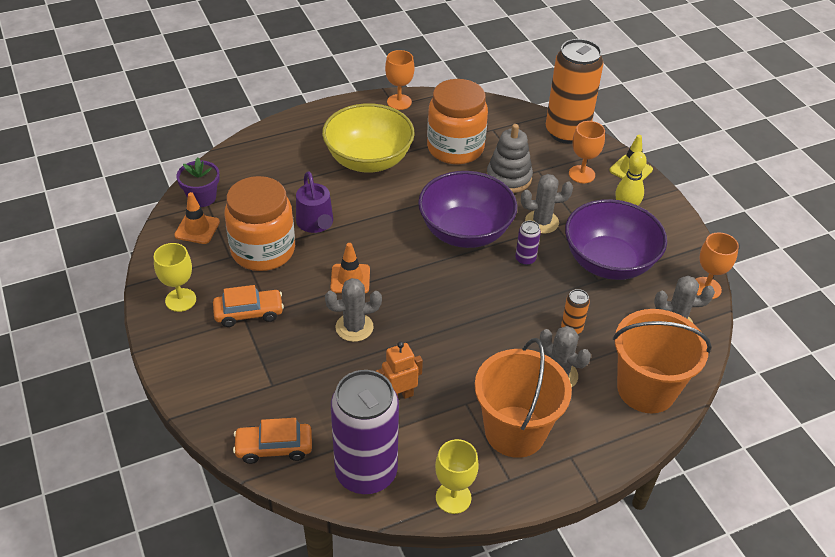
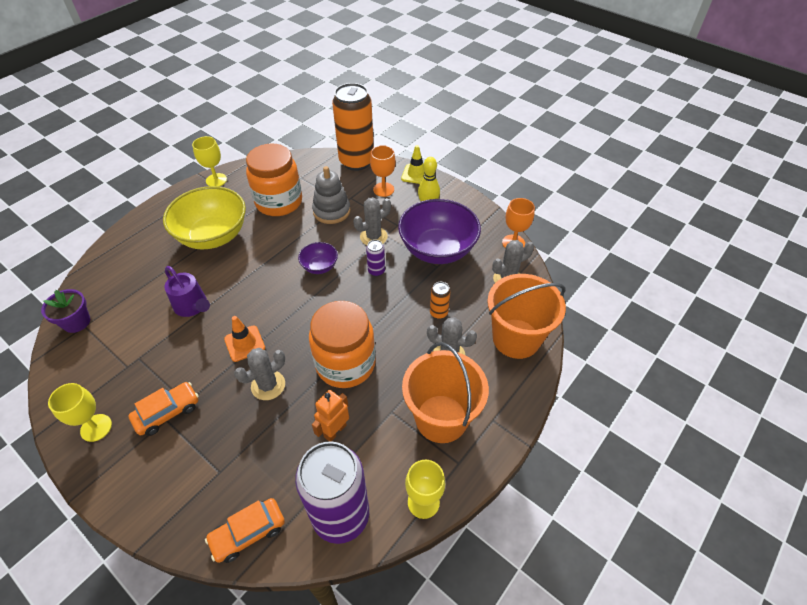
camera: 25 degrees left, 5 degrees up
(197, 229) = (84, 353): orange traffic cone -> none
(263, 250) = (155, 349): orange jar -> orange jar (345, 364)
(399, 102) = (216, 180): orange goblet -> yellow goblet
(465, 232) = (319, 266): purple bowl -> purple bowl, size x0.48

